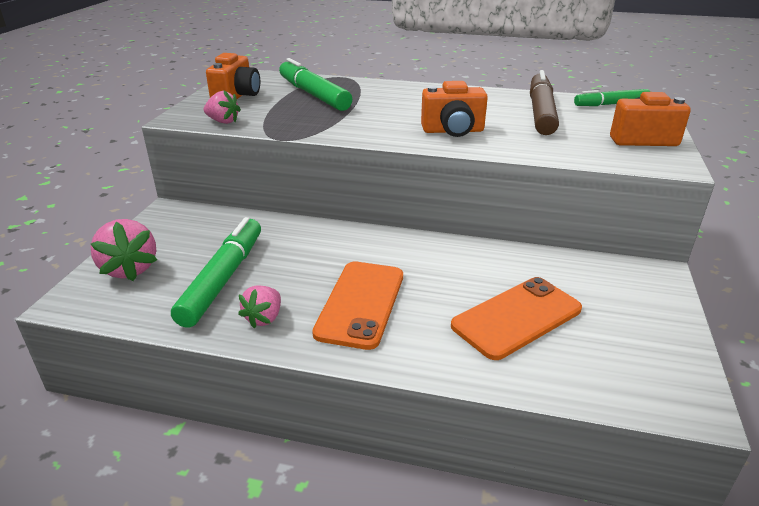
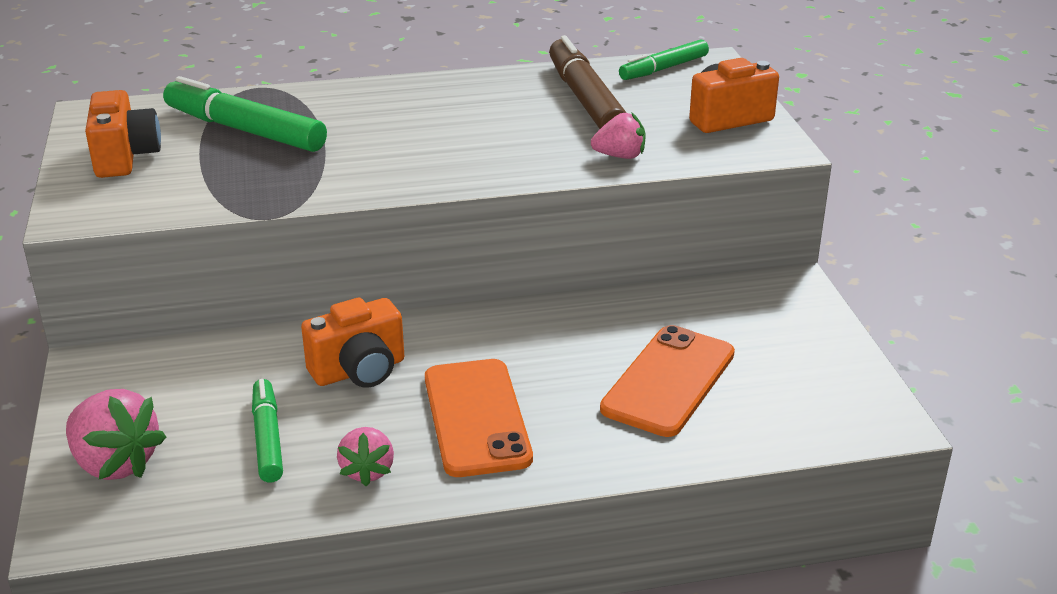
camera: 25 degrees left, 0 degrees up
(223, 121) = (150, 206): pink strawberry -> pink strawberry (620, 156)
(223, 279) = (268, 438): green marker -> green marker, size x0.61
(453, 131) = (493, 153): orange camera -> orange camera (359, 371)

